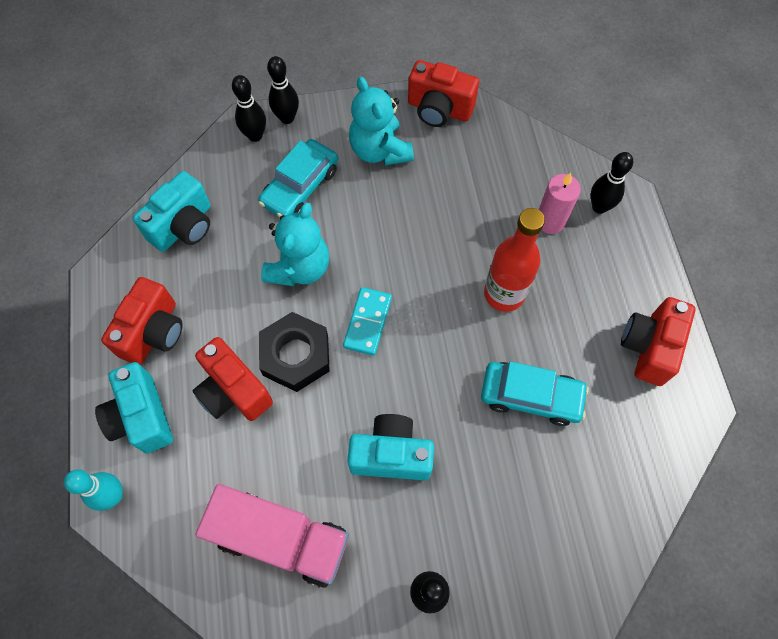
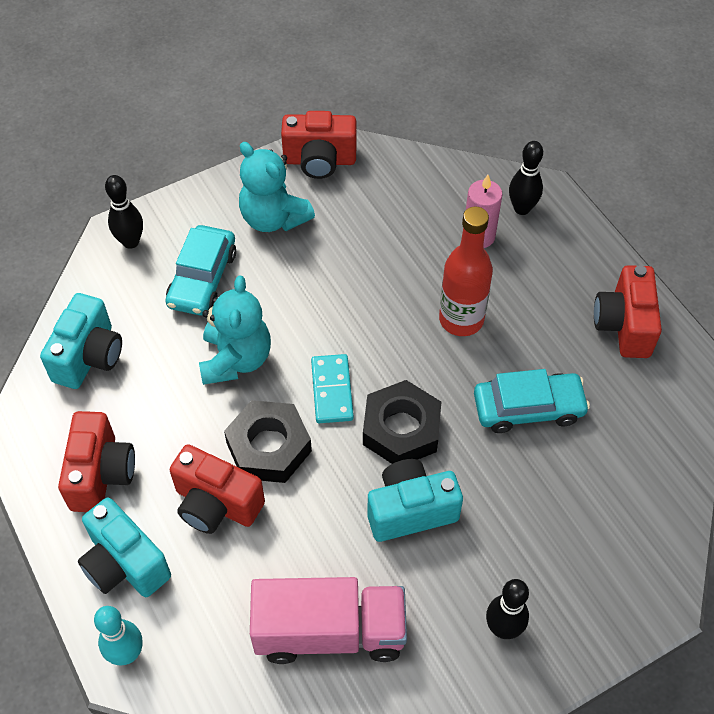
camera: 20 degrees left, 10 degrees down
(287, 118) = (159, 214): black bowling pin -> none
(412, 377) = (401, 429): none -> black nut

